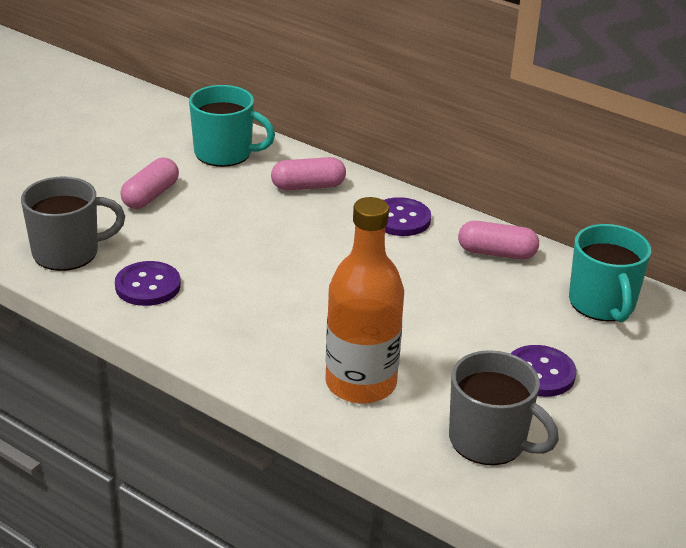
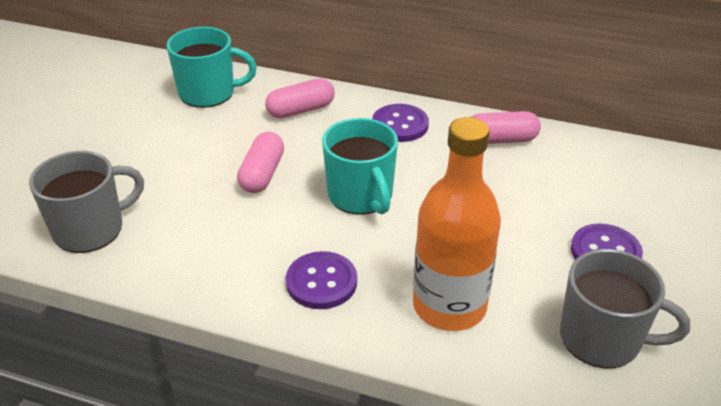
camera: 15 degrees left, 5 degrees up
(148, 286) = (189, 248): purple button -> purple button (321, 282)
(150, 196) = (153, 150): pink capsule -> pink capsule (262, 174)
(602, 304) = (617, 169): turquoise mug -> turquoise mug (361, 196)

